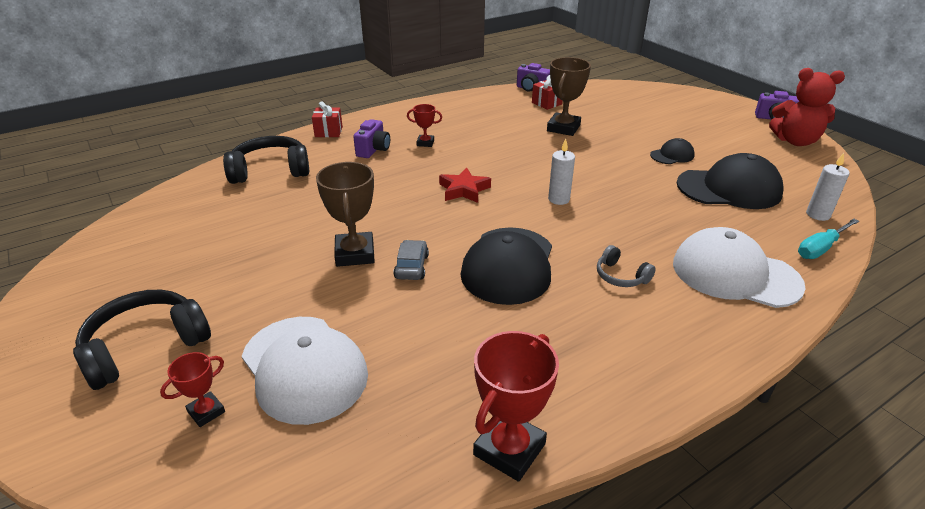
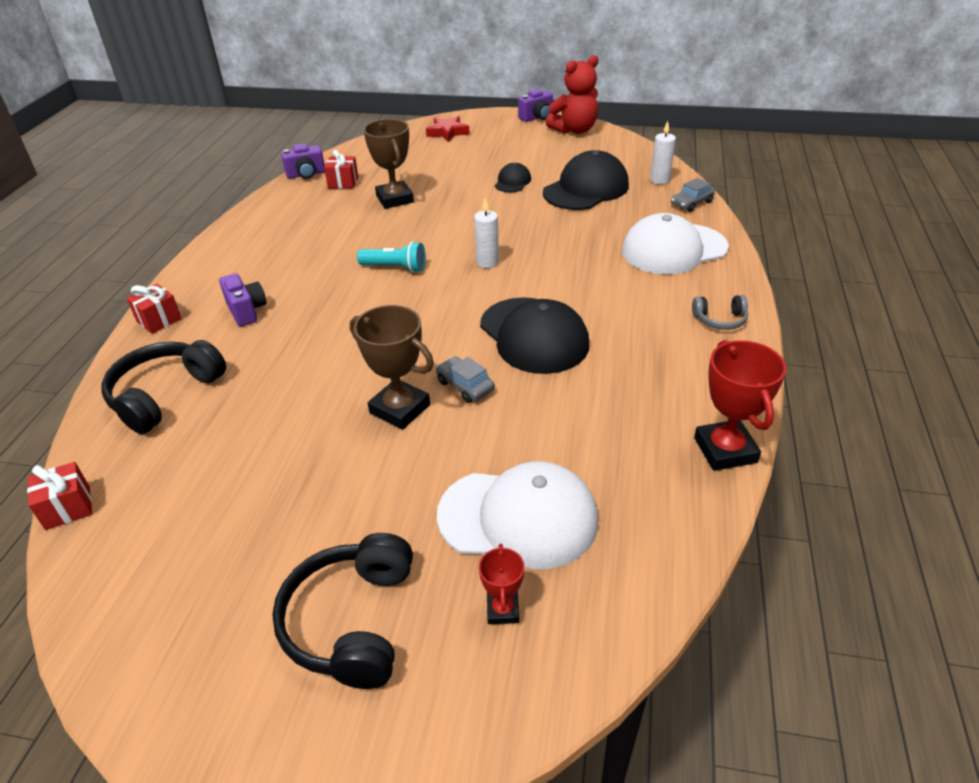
camera: 45 degrees left, 5 degrees up
(156, 198) = (68, 508): none -> red gift
(425, 143) = (289, 276): red trophy -> none
(464, 190) = (400, 298): red star -> red star (447, 132)
(492, 170) = (395, 268): none -> turquoise flashlight
(621, 276) = (615, 294): grey headphones -> grey headphones (720, 320)
(820, 248) = (691, 203): turquoise screwdriver -> grey car

